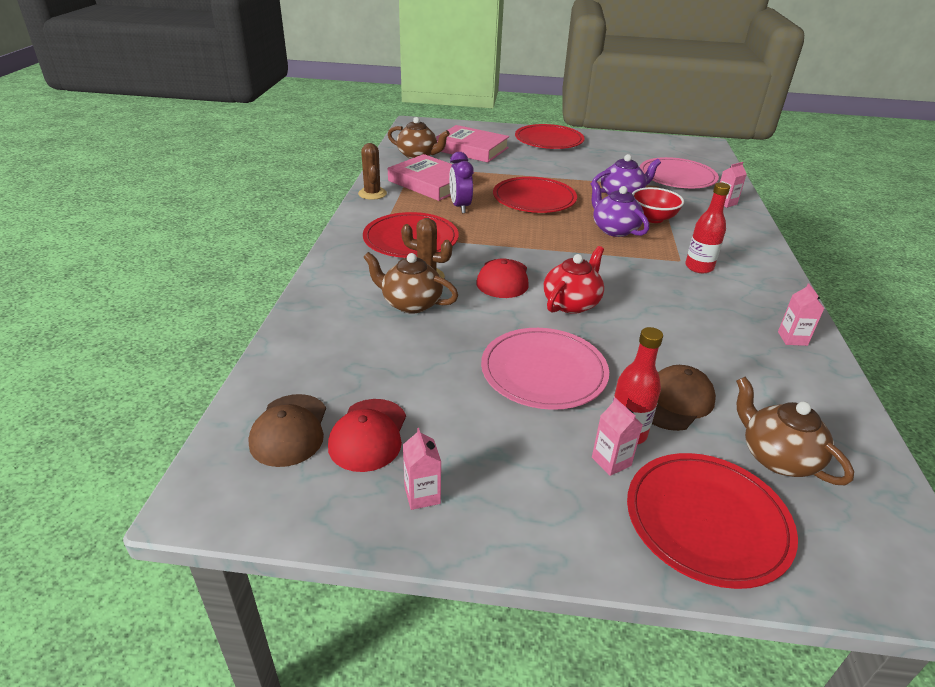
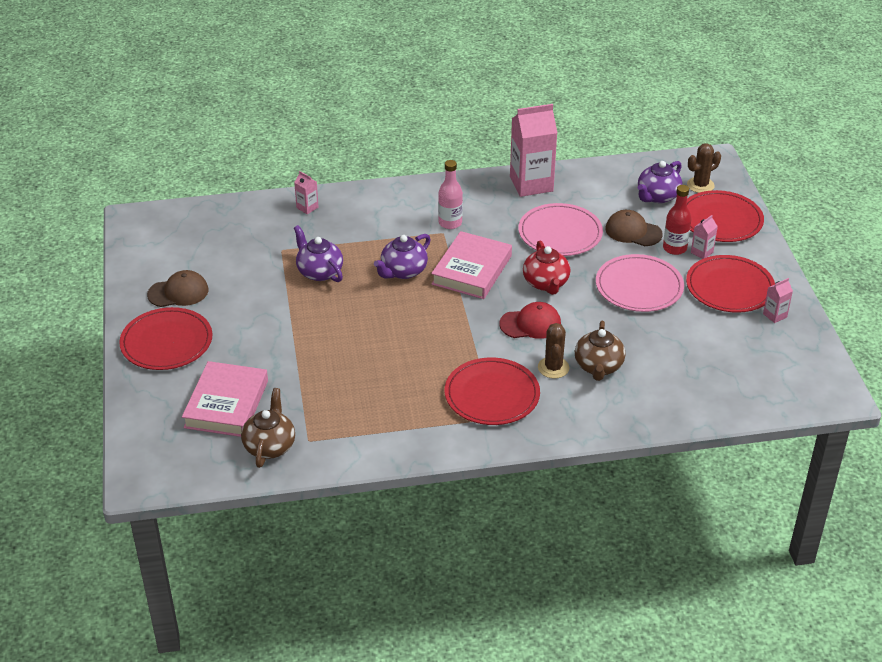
camera: 105 degrees left, 5 degrees up
(289, 430) = (768, 382): brown cap -> brown cap (178, 292)
(368, 435) = (748, 348): red cap -> none
(372, 194) = (403, 452): brown cactus -> brown cactus (700, 185)
(430, 183) = (351, 414): pink book -> pink book (472, 270)
(460, 207) = (403, 377): purple clock -> none
(534, 198) = (357, 329): red plate -> red plate (729, 287)
(571, 303) = (546, 283): red teapot -> red teapot turned 120 degrees counterclockwise
(653, 218) = (366, 250): red bowl -> none
(677, 177) = (250, 237): pink plate -> pink plate (560, 233)
(699, 267) = (450, 223): red bottle -> pink bottle
(777, 457) = (657, 196): brown teapot -> purple teapot
(792, 338) = (531, 184): pink carton -> pink carton, size x2.27

